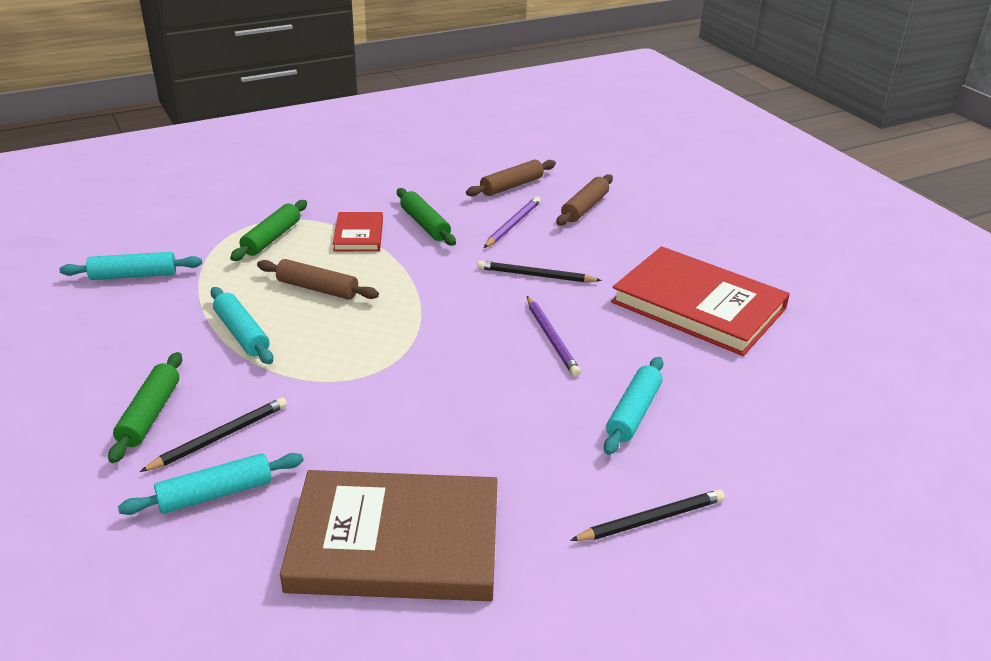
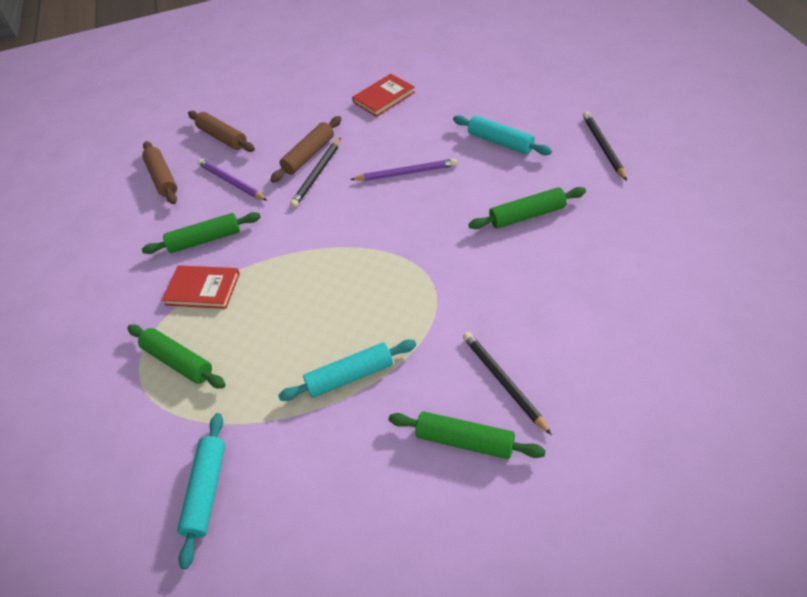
camera: 70 degrees left, 15 degrees up
(216, 493) = (575, 378): turquoise rolling pin -> none
(317, 289) = (290, 319): brown rolling pin -> brown rolling pin (309, 155)
(395, 542) = (626, 267): brown book -> none
(487, 444) = (527, 215): none -> green rolling pin
(698, 305) = (384, 97): red book -> red book, size x0.49

